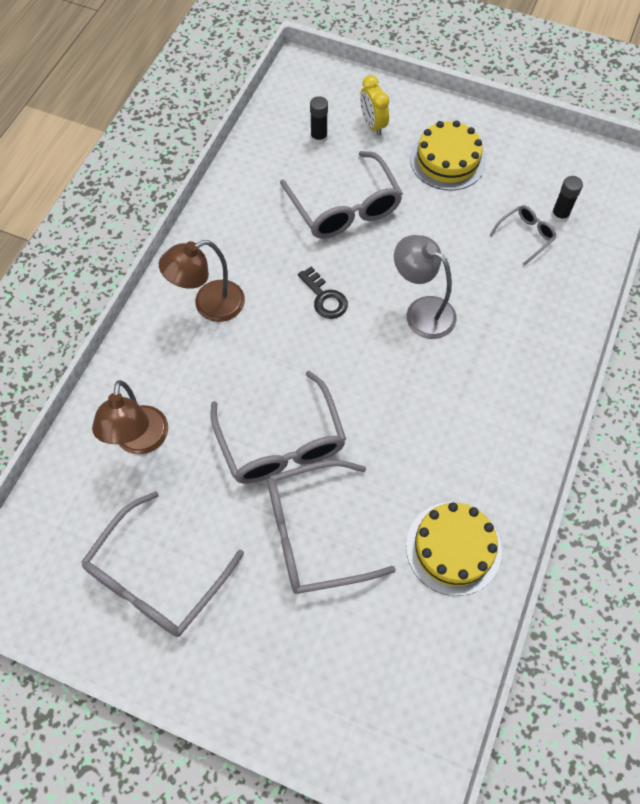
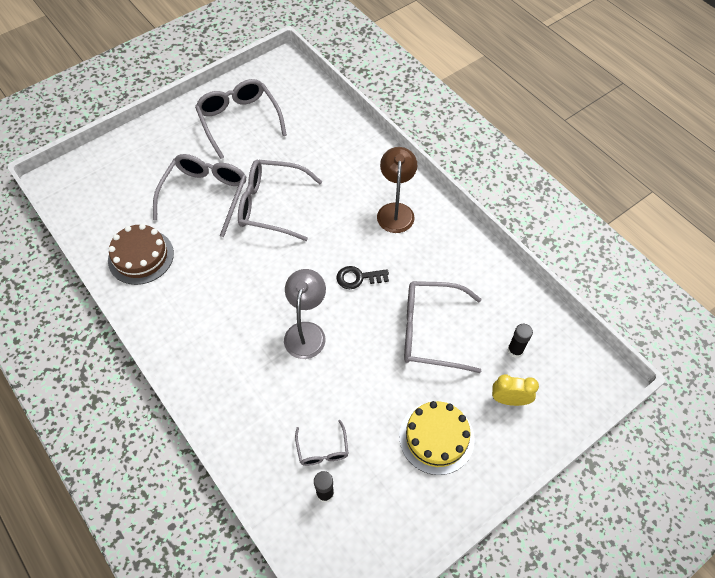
camera: 120 degrees right, 5 degrees down
(140, 441) = (323, 142): brown lamp -> none
(421, 311) = (306, 332): grey lamp -> grey lamp turned 60 degrees counterclockwise
(453, 548) = (141, 256): yellow cake -> brown cake

